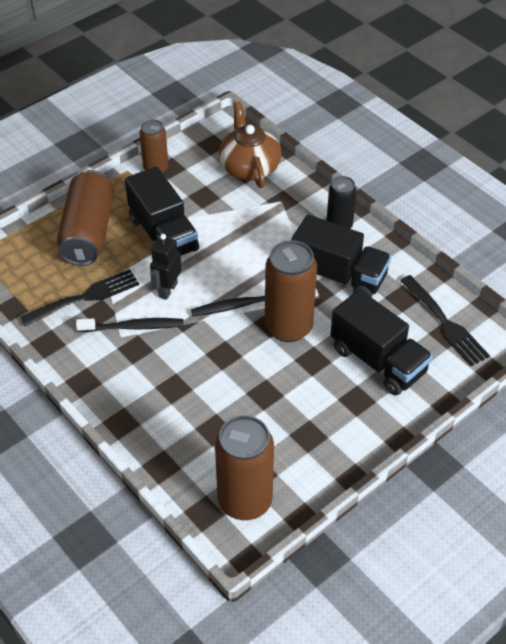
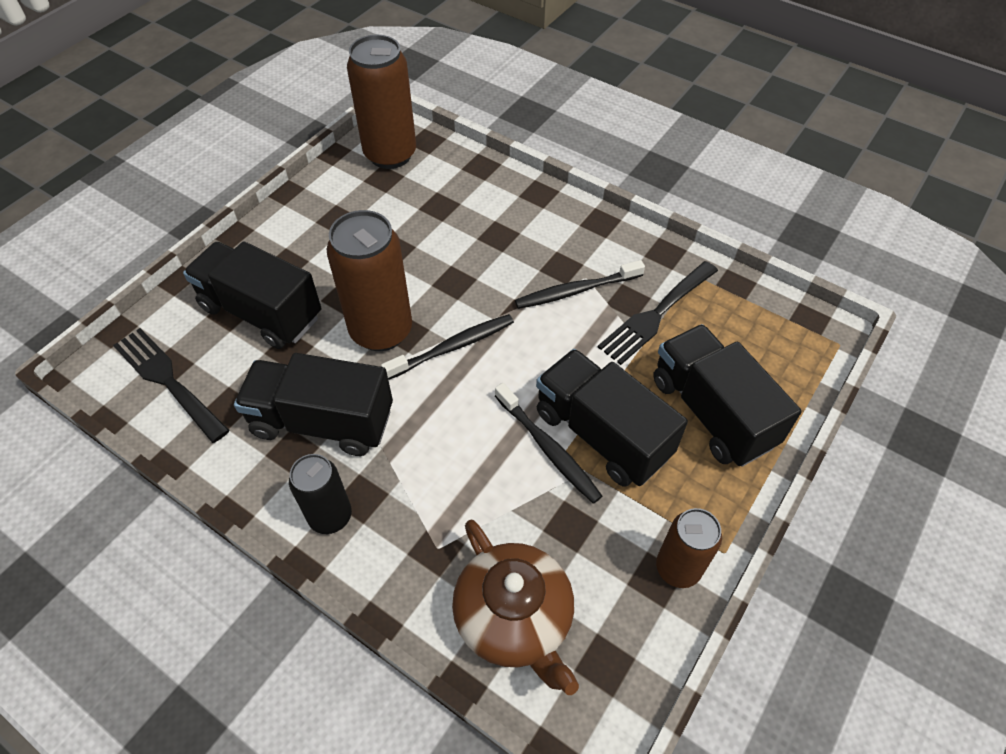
camera: 165 degrees right, 5 degrees up
(88, 232) = (712, 412): brown can -> black truck
(167, 290) = (556, 348): black robot -> none
(200, 234) = (548, 448): none -> black toothbrush

